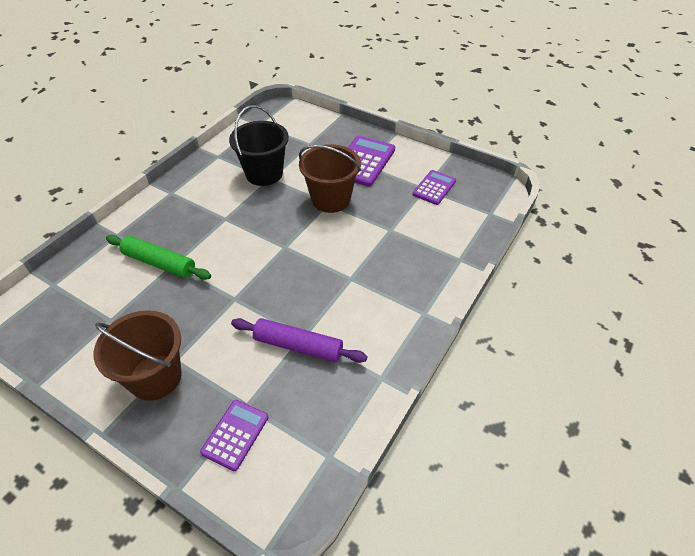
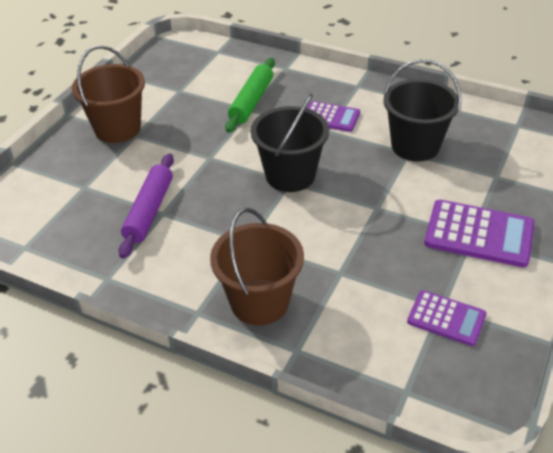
camera: 85 degrees right, 5 degrees down
(235, 434) = (55, 185): purple calculator -> purple calculator (331, 117)
(277, 246) = (290, 175): none -> black bucket
(331, 199) = (384, 210): brown bucket -> brown bucket (259, 302)

